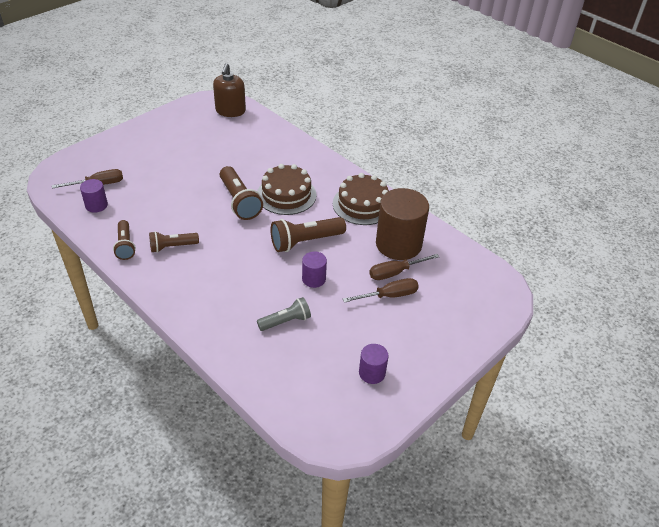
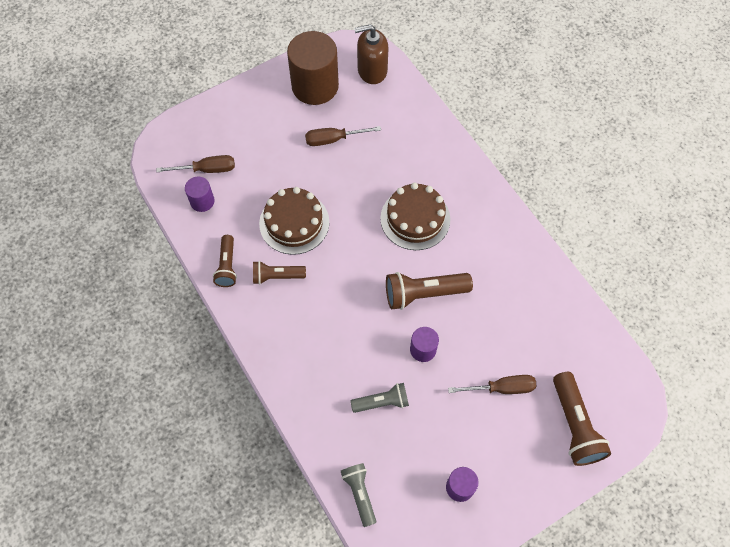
camera: 15 degrees right, 20 degrees up
(230, 111) = (372, 70): brown soap dispenser -> brown soap dispenser turned 60 degrees clockwise
(239, 201) = (360, 221): brown flashlight -> brown flashlight (574, 425)
(280, 393) = (360, 494): none -> grey flashlight
(362, 204) = (501, 248): brown cake -> brown cake (294, 223)
(395, 272) = (516, 357): brown screwdriver -> brown screwdriver (333, 139)
(398, 244) = (529, 316): brown cylinder -> brown cylinder (315, 86)

